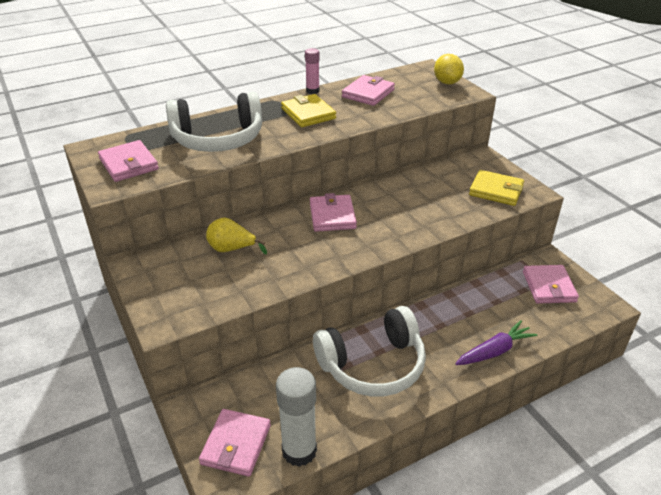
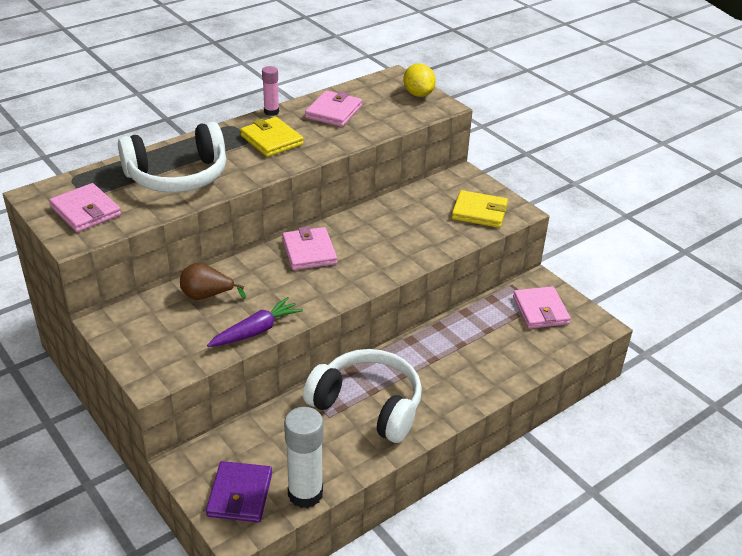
camera: 10 degrees left, 0 degrees up
(232, 249) = (207, 296): yellow pear -> brown pear
(236, 444) = (240, 494): pink wallet -> purple wallet
(373, 365) = (368, 405): white headphones -> white headphones turned 120 degrees counterclockwise
(494, 351) = (490, 380): purple carrot -> purple carrot (256, 331)

